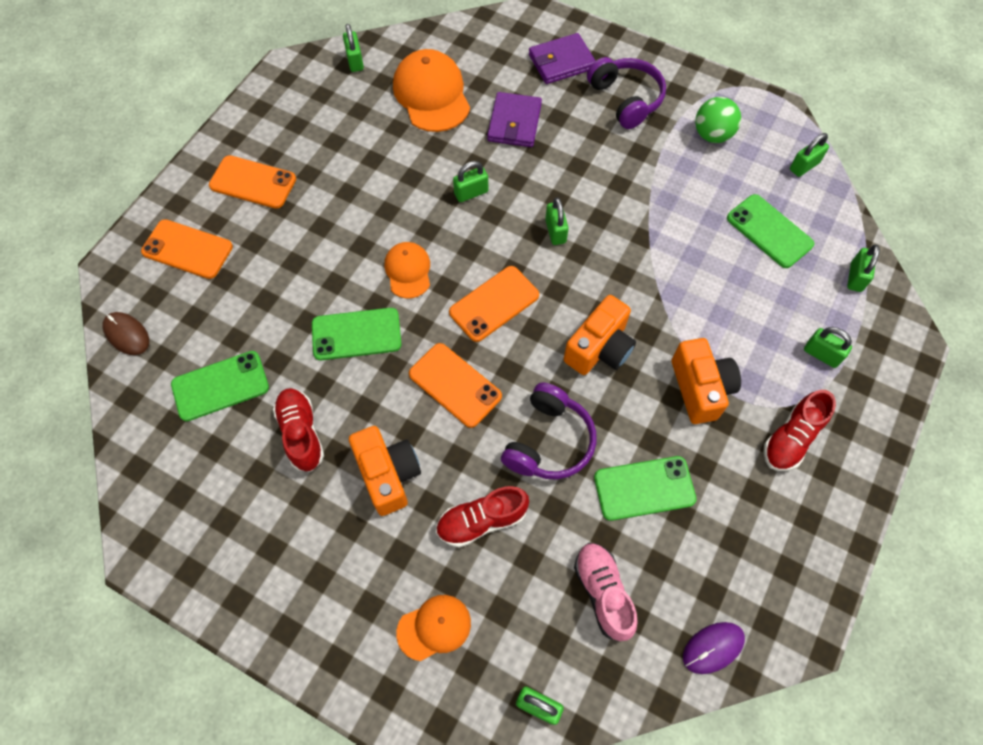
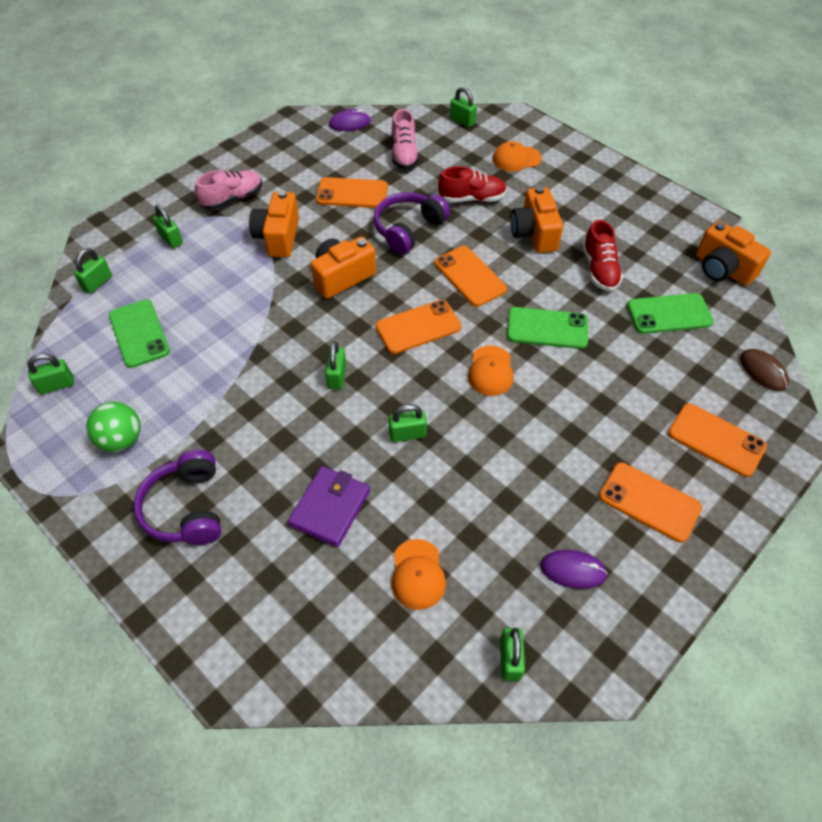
camera: 165 degrees left, 10 degrees down
(147, 472) = (722, 269): none -> orange camera
(315, 121) = (573, 570): none -> purple mouse
(431, 94) = (418, 574): orange cap -> orange cap, size x0.58
(561, 62) = (235, 584): purple wallet -> none
(644, 488) = (352, 193): green phone -> orange phone
(791, 438) = (232, 199): red shoe -> pink shoe

